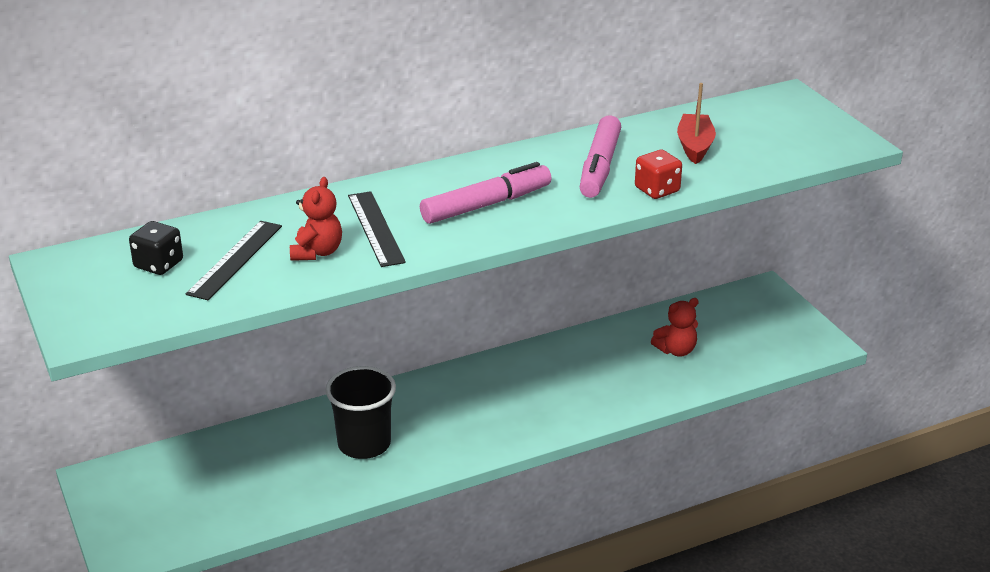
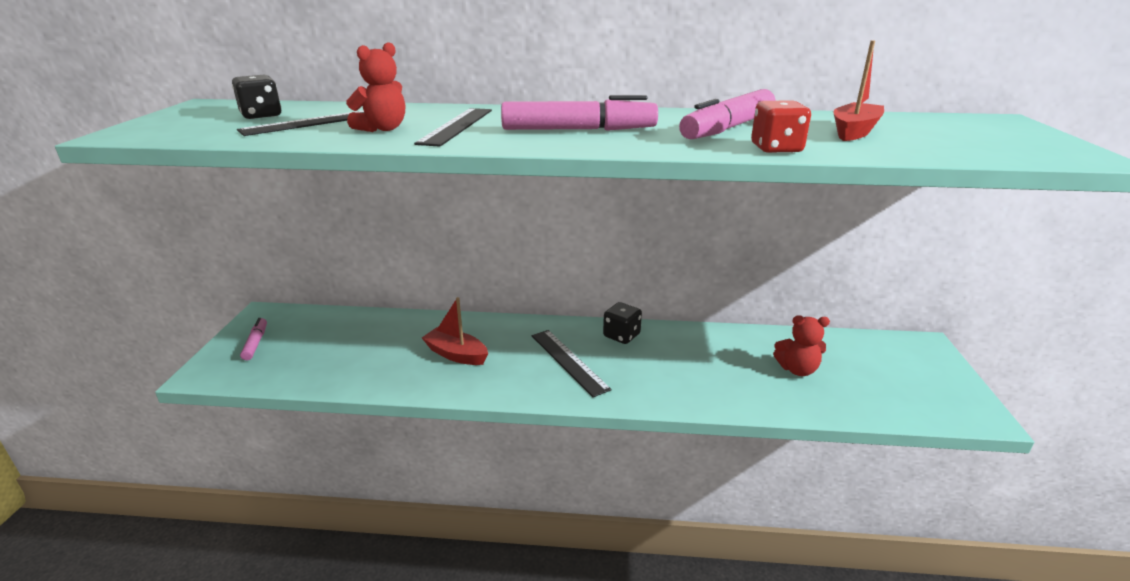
camera: 30 degrees right, 5 degrees down
(135, 509) = (255, 343): none -> pink marker
(364, 444) = (456, 354): black cup -> red boat
(477, 412) = (569, 361): none -> black ruler
(503, 369) = (621, 335): none -> black dice

